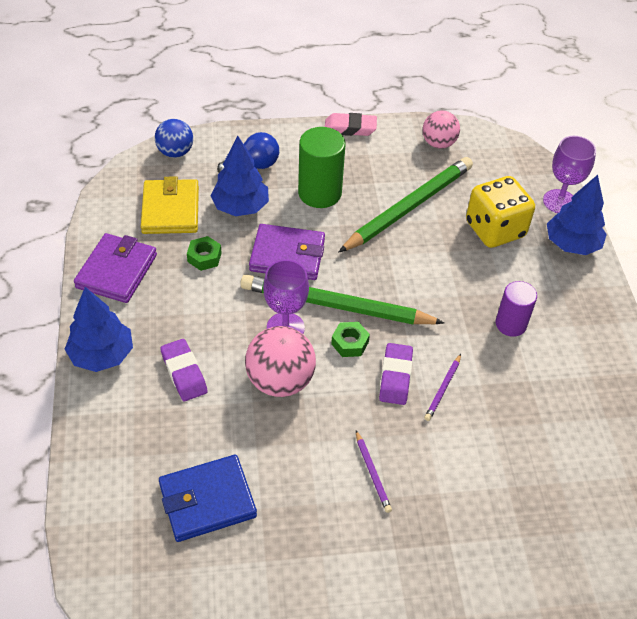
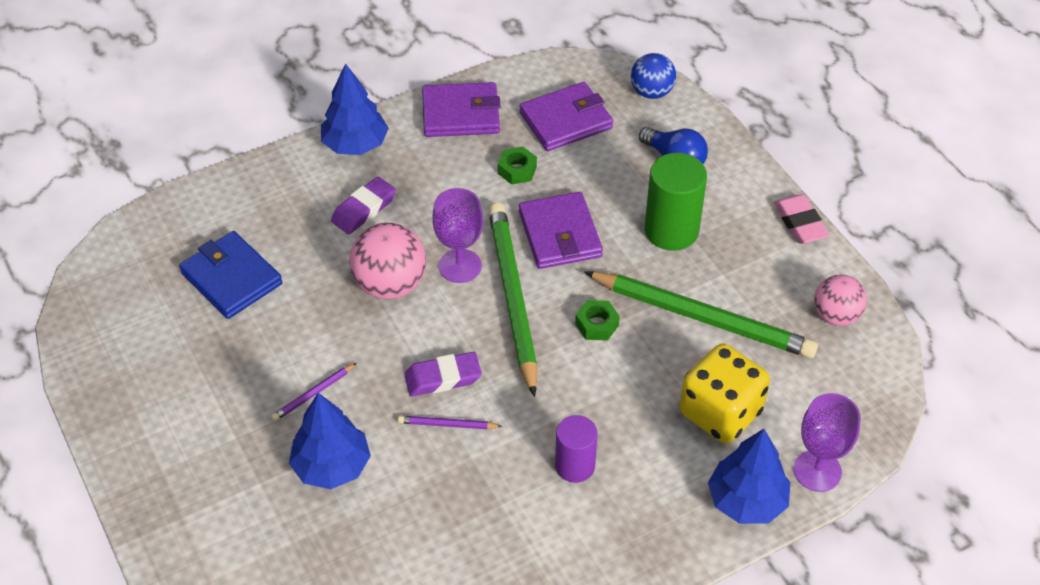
camera: 70 degrees right, 0 degrees up
(170, 210) = (566, 120): yellow wallet -> purple wallet
(240, 207) = (605, 172): blue tree -> blue tree (331, 466)
(350, 343) = (468, 325): green nut -> green nut (596, 324)

